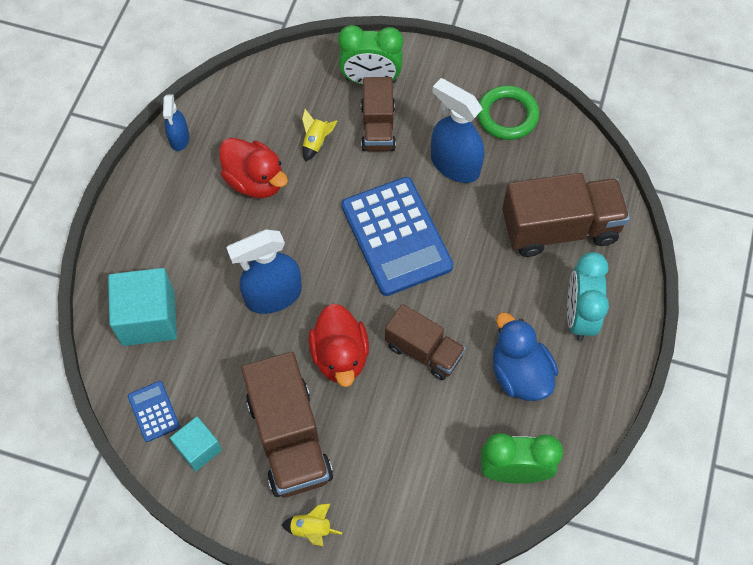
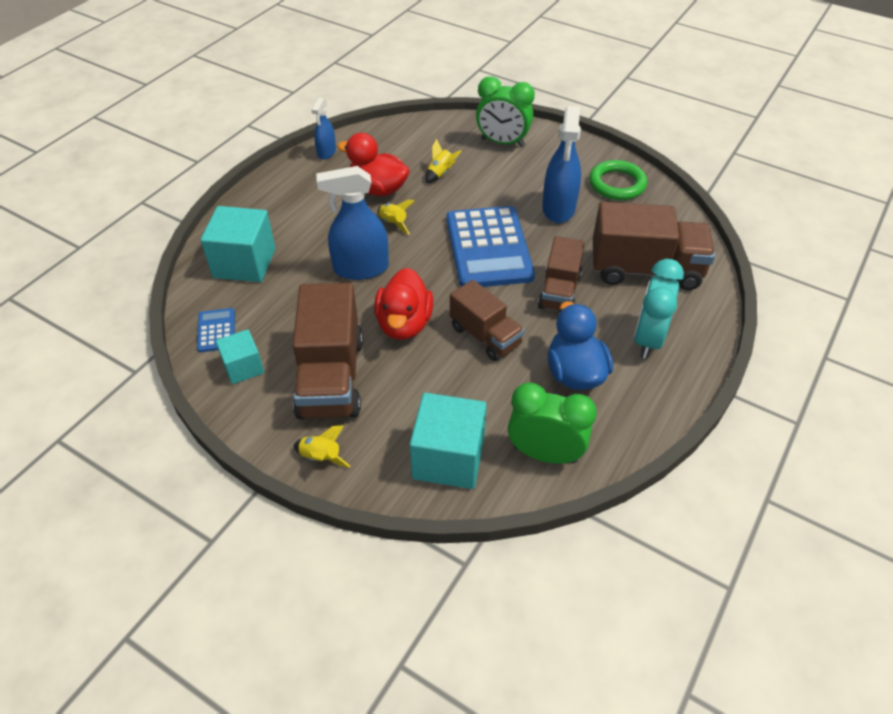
camera: 15 degrees right, 15 degrees down
(255, 181) = (378, 189): red duck -> red duck turned 150 degrees clockwise
(287, 226) = (393, 223): none -> yellow rocket
(378, 127) = (498, 173): brown truck -> brown truck (559, 291)
(428, 499) = (448, 458): none -> turquoise cube
(454, 165) = (558, 208): blue spray bottle -> blue spray bottle turned 135 degrees counterclockwise

